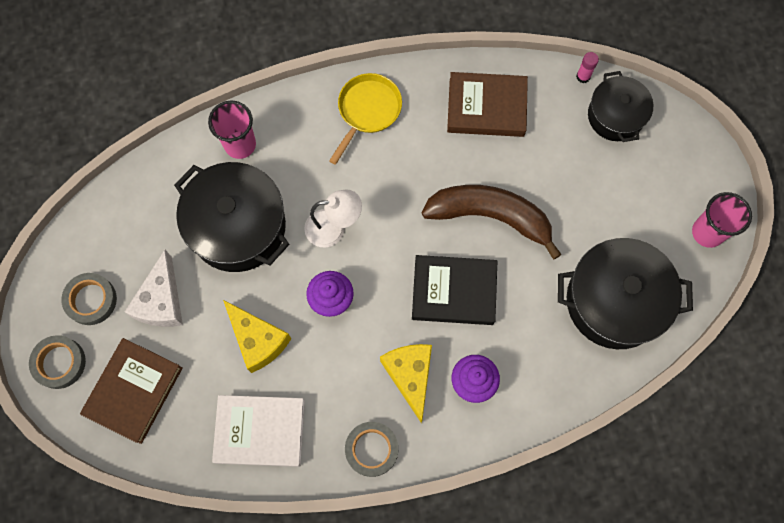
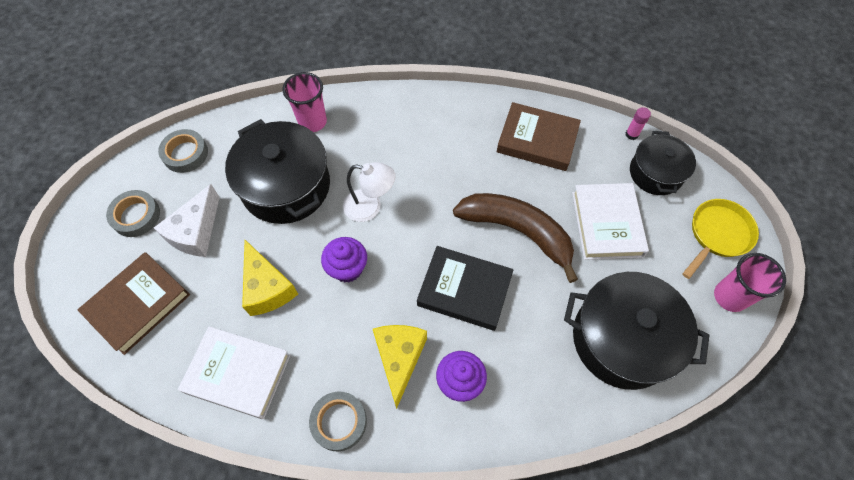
camera: 15 degrees right, 10 degrees down
(59, 363) = (85, 262): grey tape -> grey tape (185, 153)
(367, 111) = (430, 120): yellow pan -> yellow pan (717, 234)
(577, 186) = (606, 224): none -> white book

